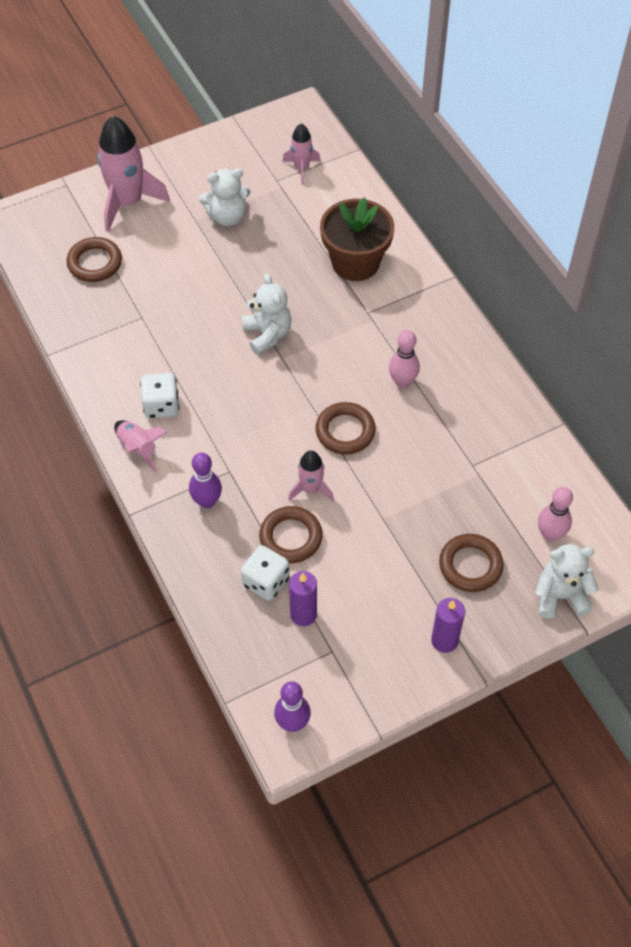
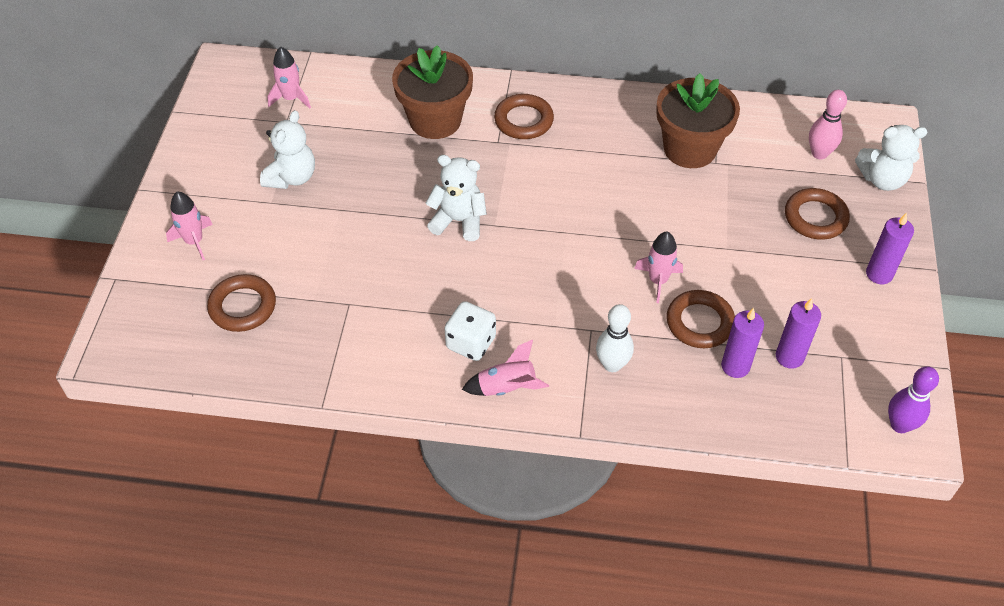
camera: 55 degrees left, 5 degrees down
(128, 203) = (194, 241): pink rocket -> pink rocket, size x0.53
(207, 501) = (612, 364): purple bowling pin -> white bowling pin
(266, 582) = (735, 366): white dice -> purple candle
(345, 431) = (614, 224): brown ring -> brown ring (523, 120)
(402, 382) = (593, 159): pink bowling pin -> none
(472, 439) = (690, 149): none -> brown flower pot
(560, 596) = (882, 179): white teddy bear -> white teddy bear turned 120 degrees counterclockwise

